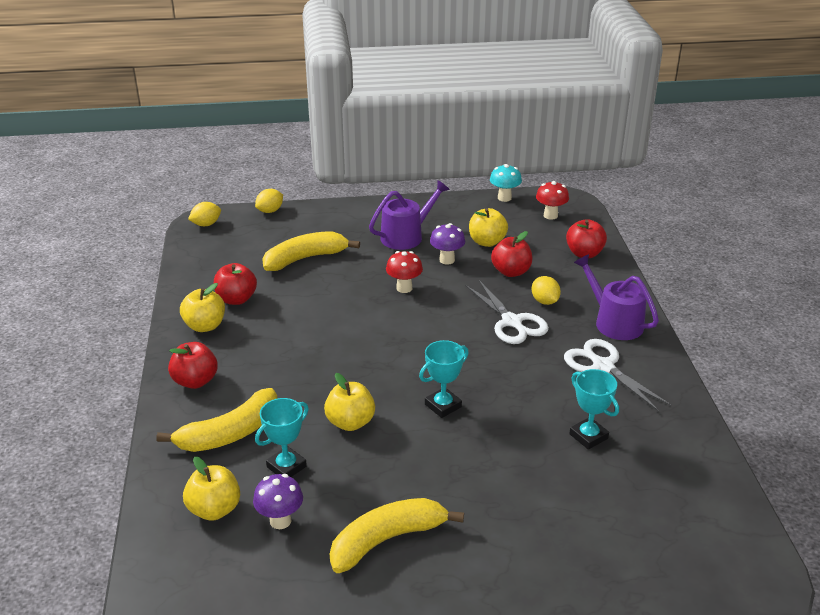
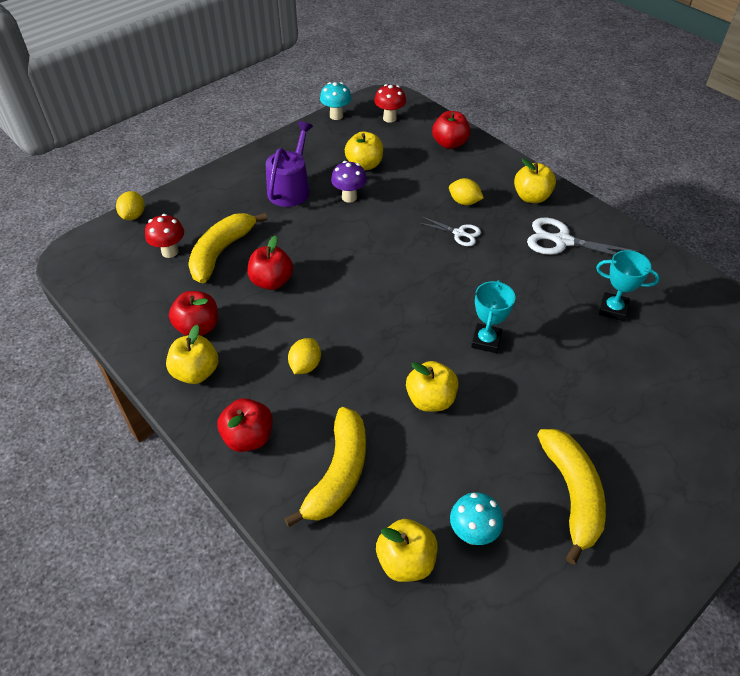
camera: 35 degrees left, 15 degrees up
(206, 224) = (80, 259): yellow lemon -> yellow lemon (305, 365)
(280, 521) = (472, 534): purple mushroom -> turquoise mushroom
(286, 467) = (422, 476): turquoise trophy -> none
(387, 540) = (571, 494): yellow banana -> yellow banana turned 150 degrees clockwise
(404, 288) = (341, 242): red mushroom -> red mushroom (170, 252)
(511, 272) = (411, 185): red apple -> red apple (272, 281)
(511, 322) = (459, 233): white scissors -> white scissors, size x0.60
(614, 322) = (531, 197): purple watering can -> yellow apple

